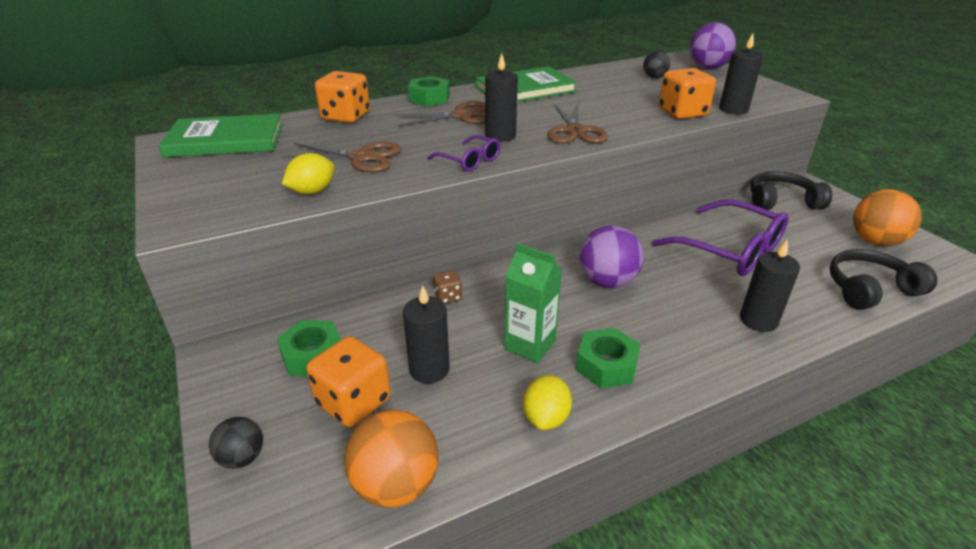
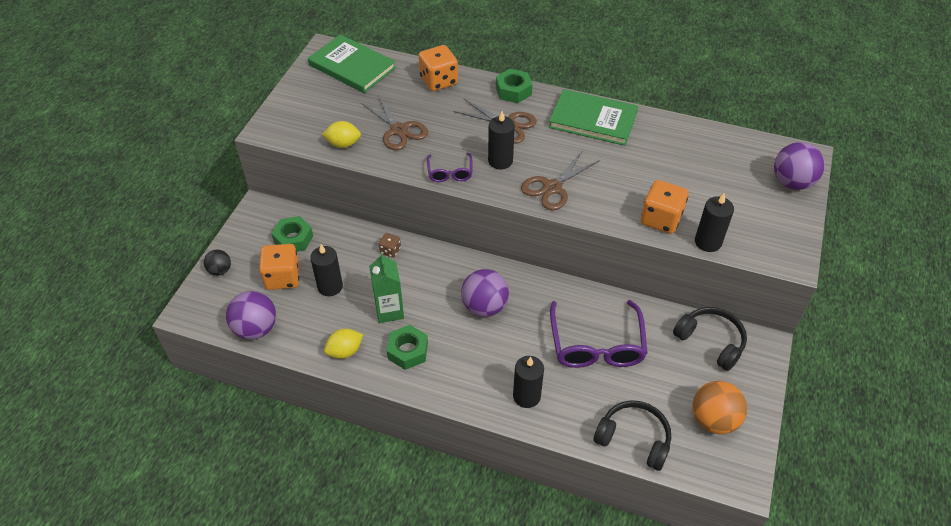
camera: 45 degrees right, 15 degrees up
(396, 485) = (256, 329): orange ball -> purple ball
(654, 77) = (719, 166): black ball -> none

